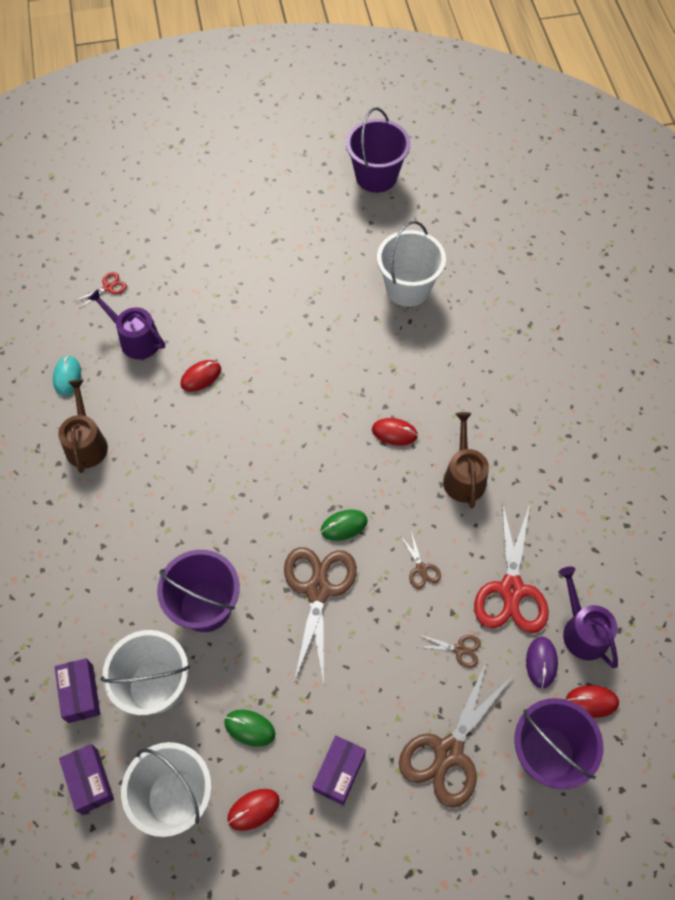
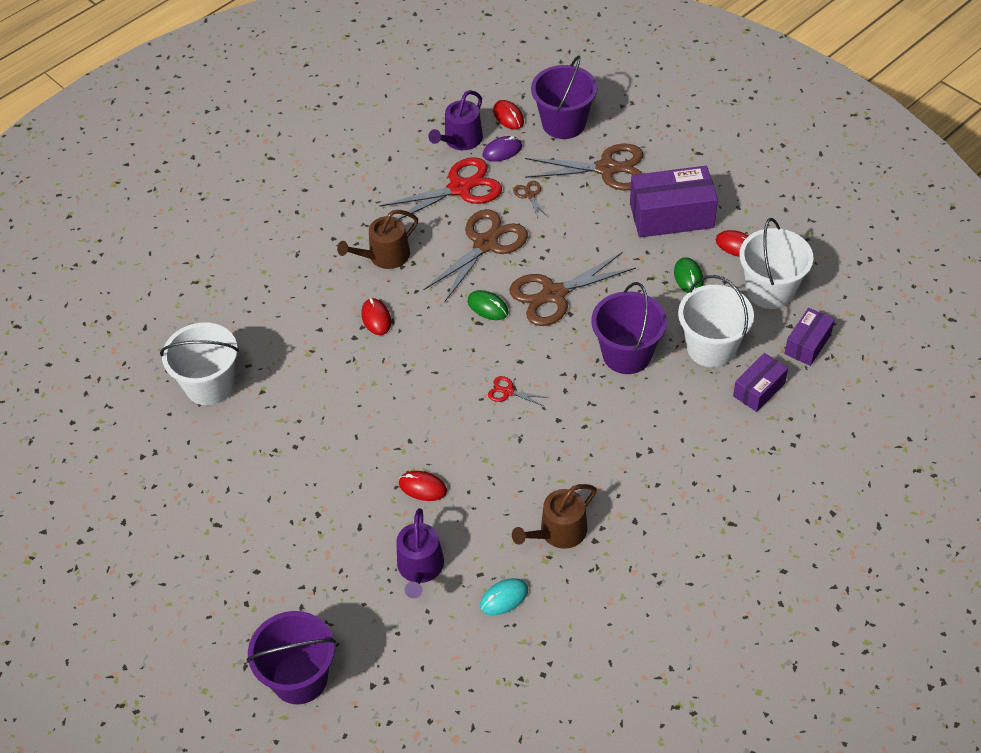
camera: 120 degrees left, 10 degrees down
(108, 287) = (376, 636): red scissors -> red scissors (508, 392)
(339, 772) = (671, 215): purple box -> purple box, size x1.75
(376, 176) = (73, 484): purple bucket -> purple bucket (299, 678)
(421, 569) = (485, 244): brown scissors -> brown scissors, size x2.25

